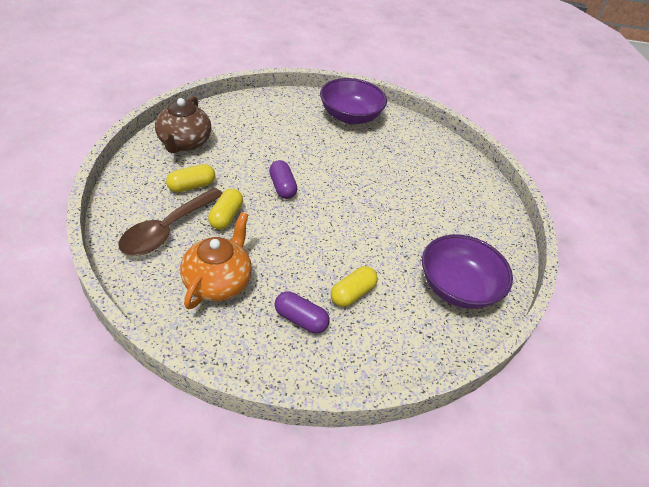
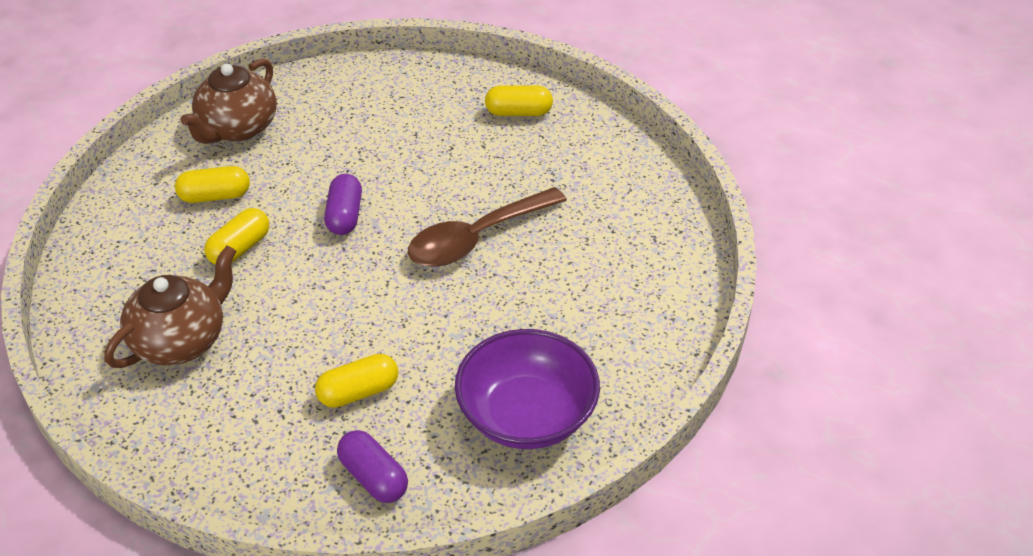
camera: 25 degrees right, 0 degrees up
(167, 230) = (151, 255): brown spoon -> brown spoon (476, 238)
(218, 282) = (181, 340): orange teapot -> brown teapot
(300, 319) = (264, 413): purple capsule -> purple capsule (373, 477)
(350, 116) = (518, 112): purple bowl -> yellow capsule

